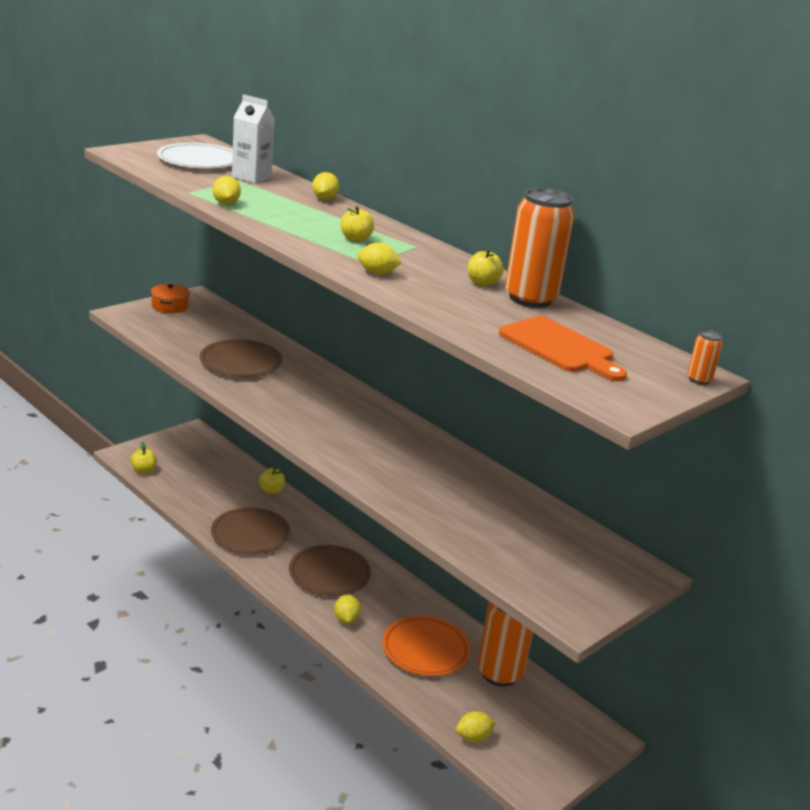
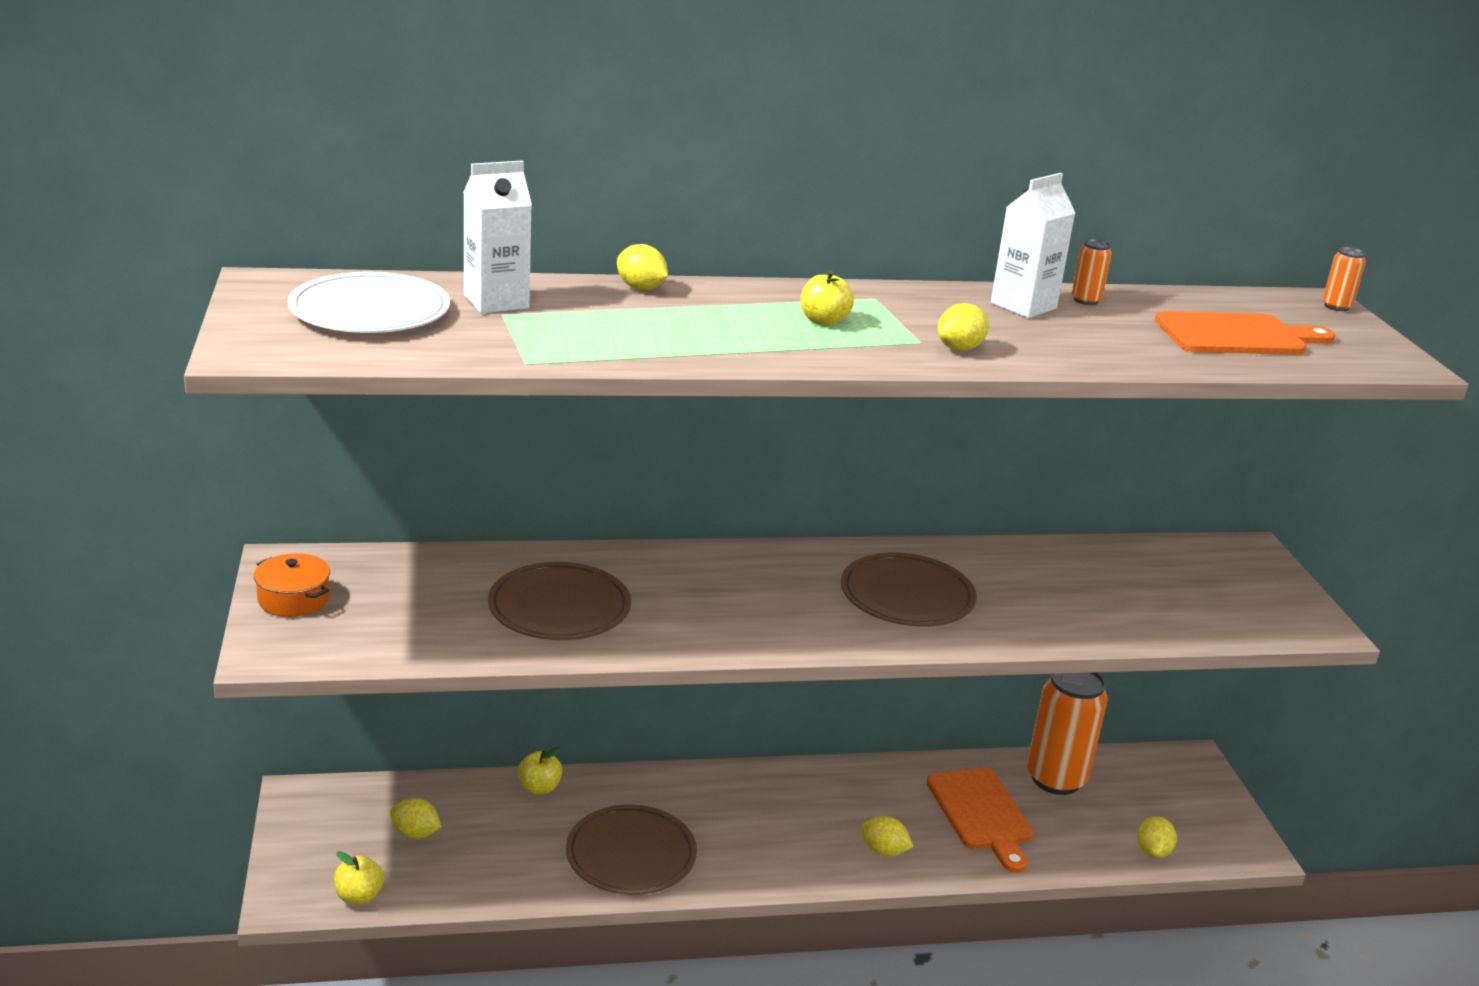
camera: 55 degrees left, 0 degrees up
(226, 203) = (605, 353): yellow lemon -> yellow lemon (415, 833)
(329, 574) = (778, 822): brown plate -> brown plate (907, 596)
(425, 649) = (982, 813): orange plate -> orange cutting board
(482, 283) = (1023, 306): yellow apple -> white carton
(530, 299) = (1085, 300): orange can -> orange can, size x0.42

